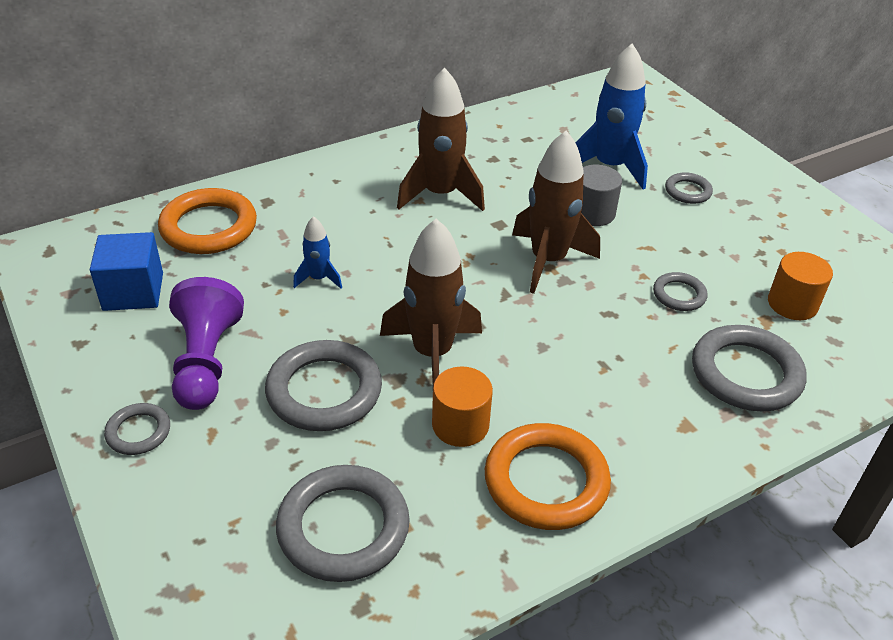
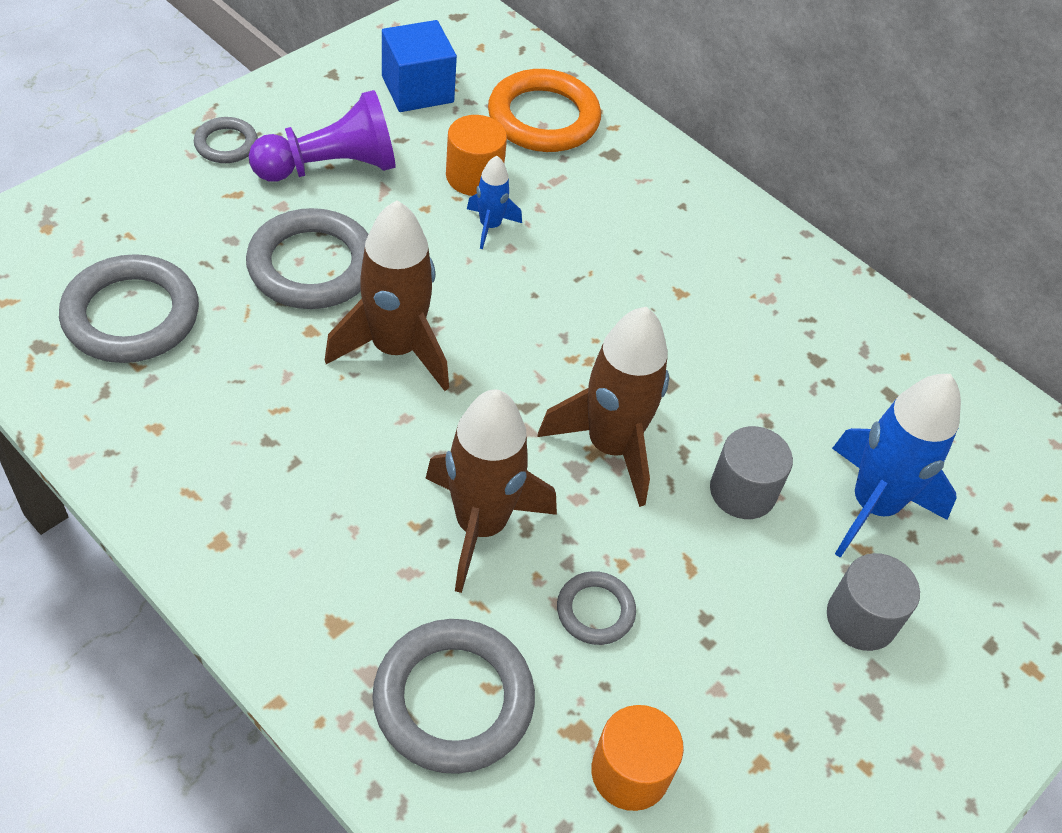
camera: 70 degrees right, 10 degrees up
(440, 194) = (703, 312): brown rocket -> brown rocket (480, 525)
(460, 425) = (288, 390): orange cylinder -> orange cylinder (474, 176)
(546, 481) = (218, 480): orange ring -> none
(688, 191) = (861, 618): grey ring -> grey cylinder

